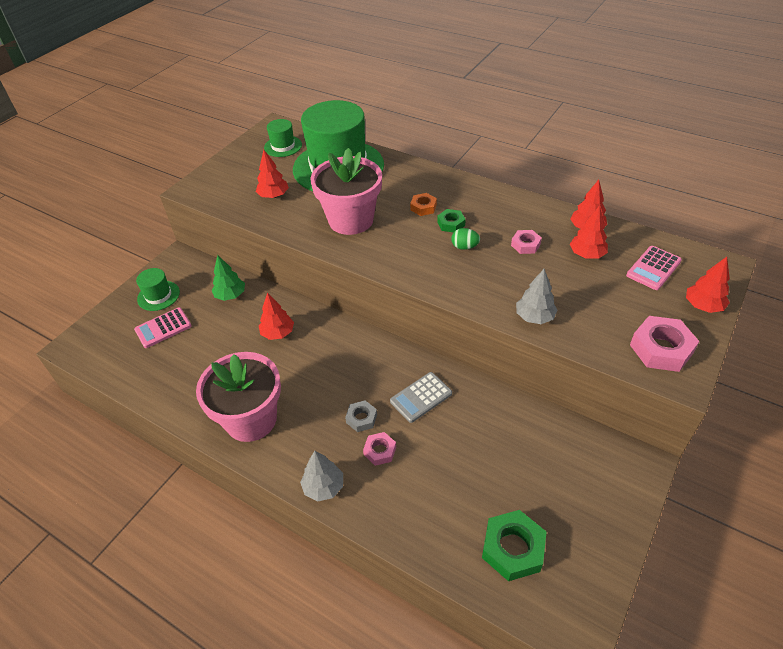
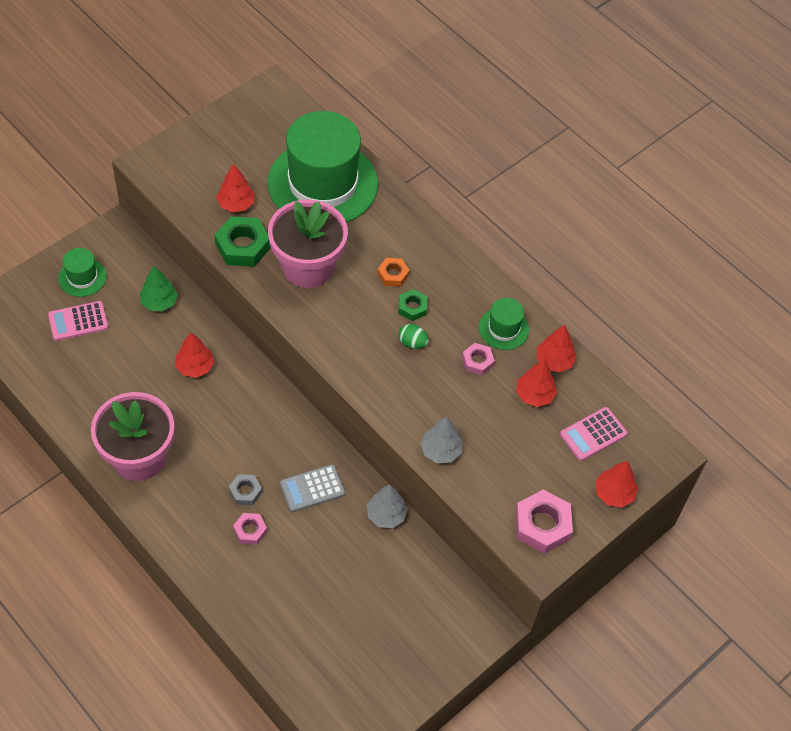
camera: 10 degrees right, 10 degrees up
(283, 146) = (271, 128): green hat -> green hat (503, 328)
(323, 487) = (185, 548): grey tree -> grey tree (386, 515)
(513, 548) = (331, 659): green nut -> green nut (243, 246)

